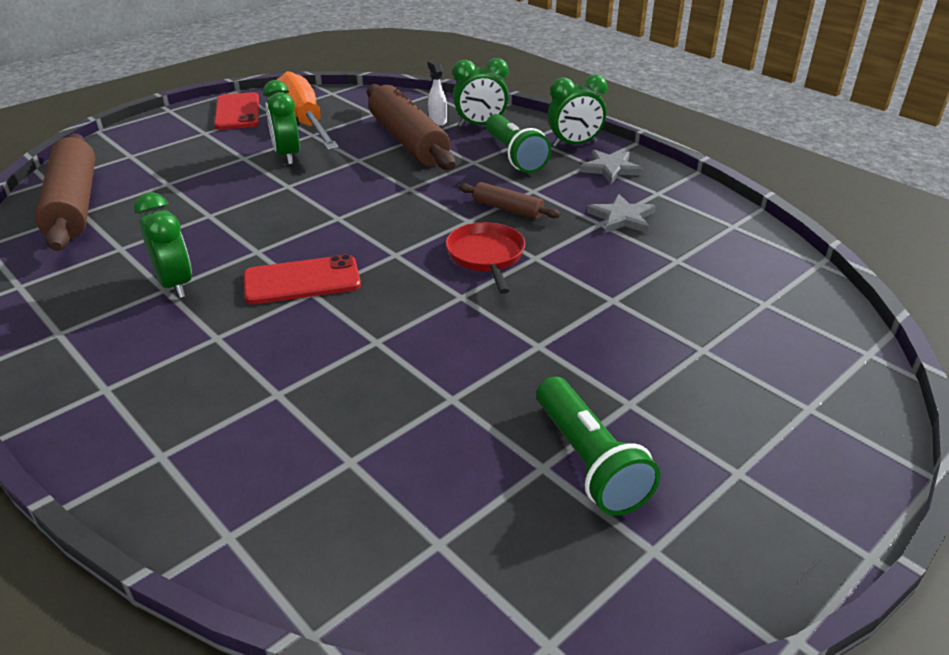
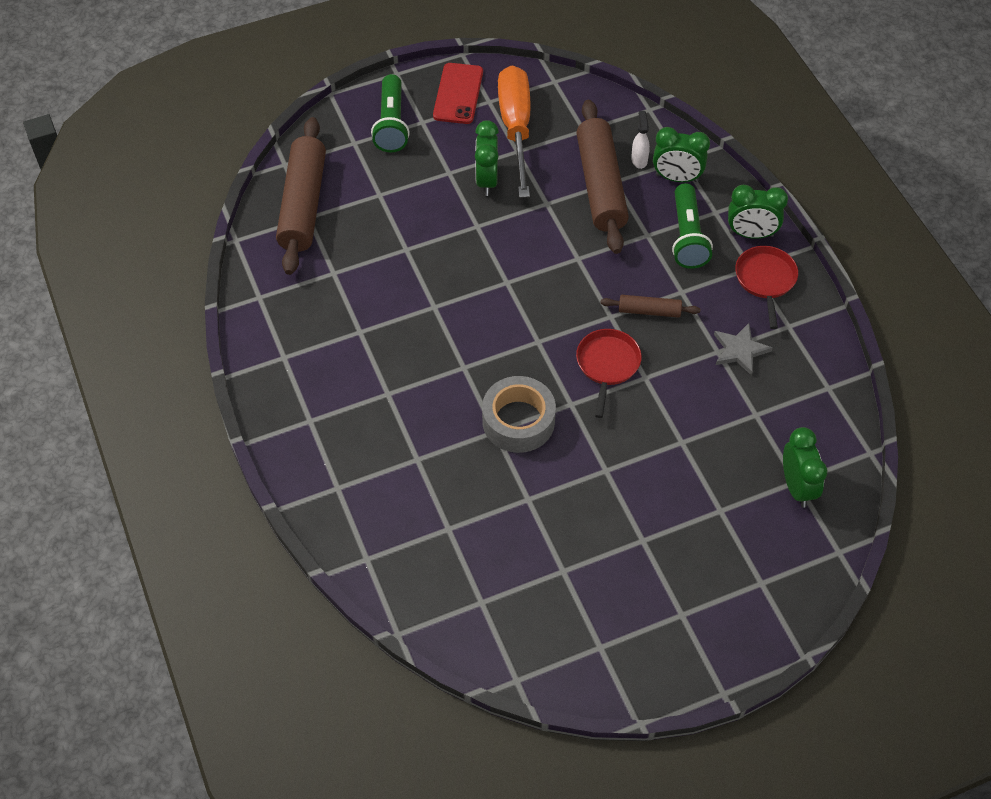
camera: 20 degrees right, 20 degrees up
(175, 284) = (368, 328): green clock -> green clock (797, 487)
(302, 281) = (460, 351): red phone -> none
(403, 325) = (518, 421): none -> grey tape
(508, 209) = (649, 311): brown rolling pin -> brown rolling pin turned 45 degrees counterclockwise
(589, 462) = (593, 576): green flashlight -> green flashlight (392, 124)
(610, 169) = (765, 280): grey star -> red pan

